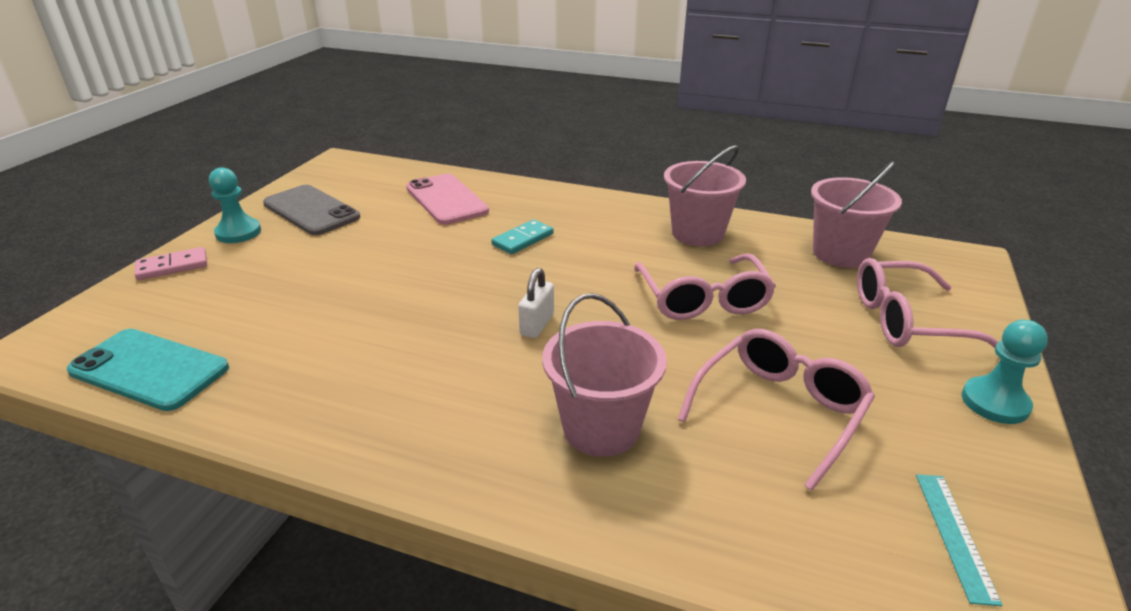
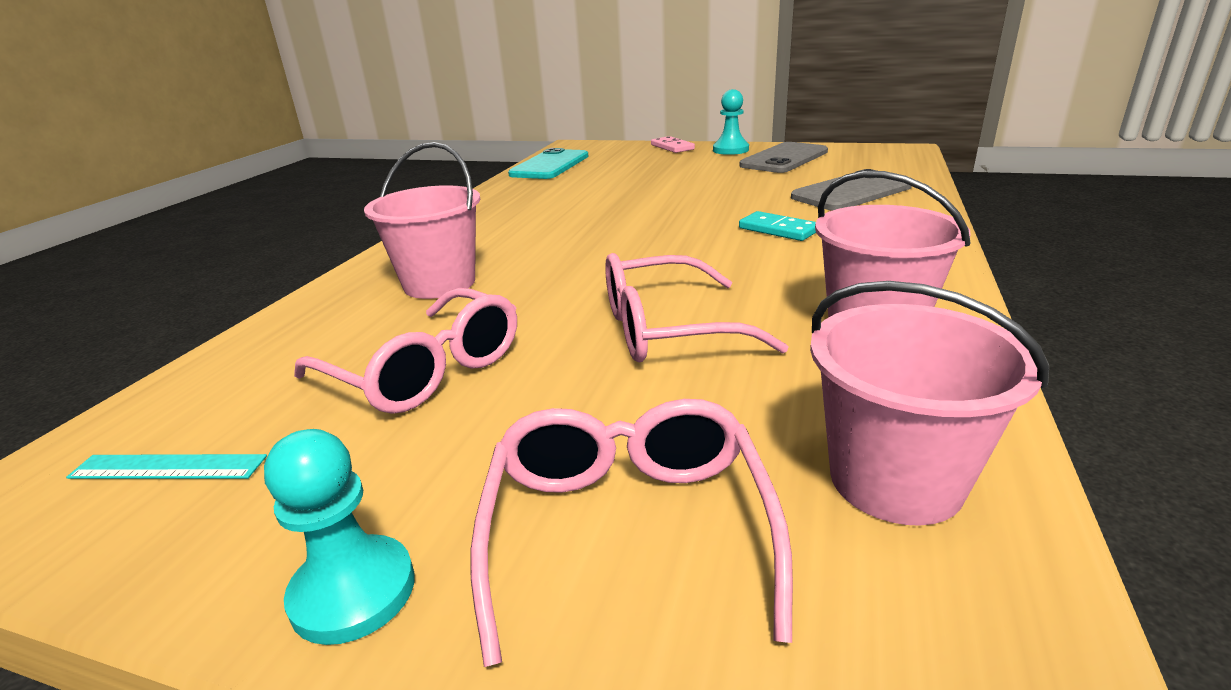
camera: 90 degrees right, 5 degrees down
(446, 200) = (851, 192): pink phone -> grey phone
(537, 324) = (602, 249): white padlock -> none

